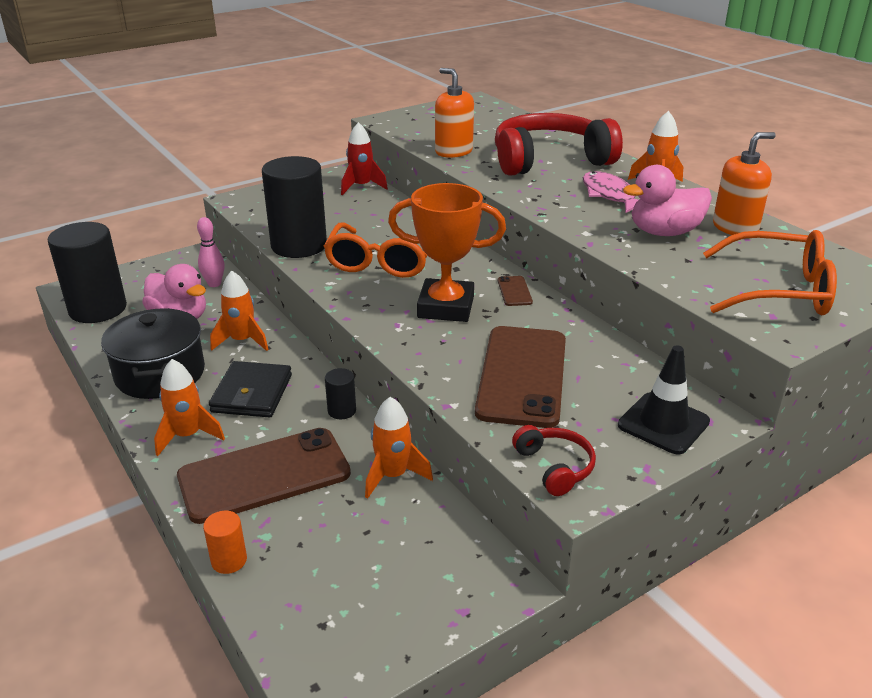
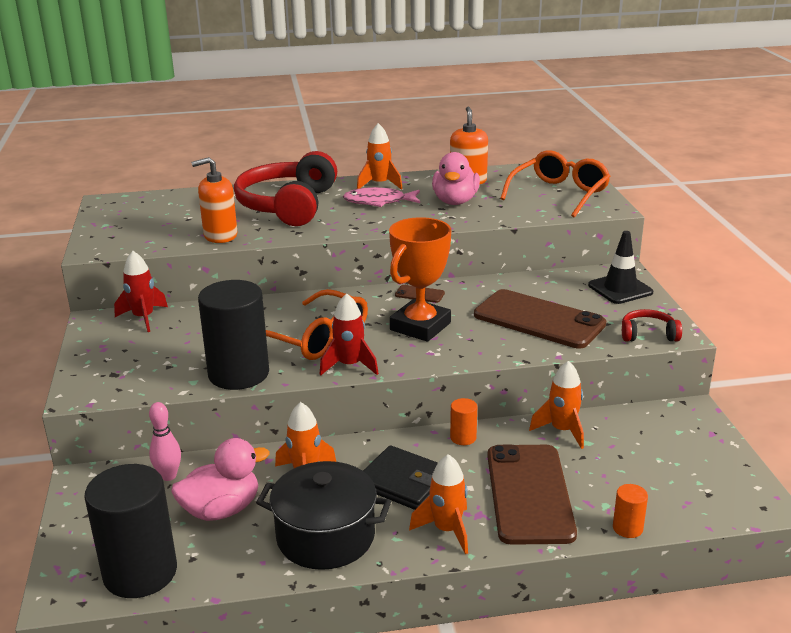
camera: 65 degrees left, 5 degrees down
(342, 411) = (463, 438): black cylinder -> orange cylinder
(344, 289) = (349, 365): none -> red rocket

